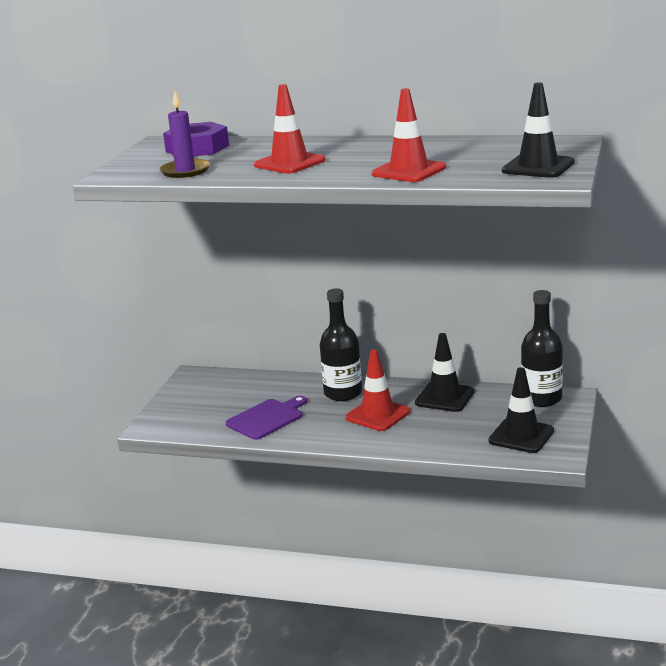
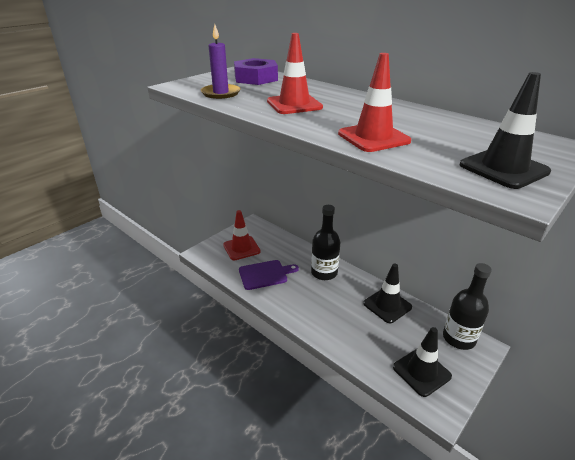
camera: 25 degrees right, 10 degrees up
(377, 415) = (332, 301): red traffic cone -> red traffic cone (241, 248)

